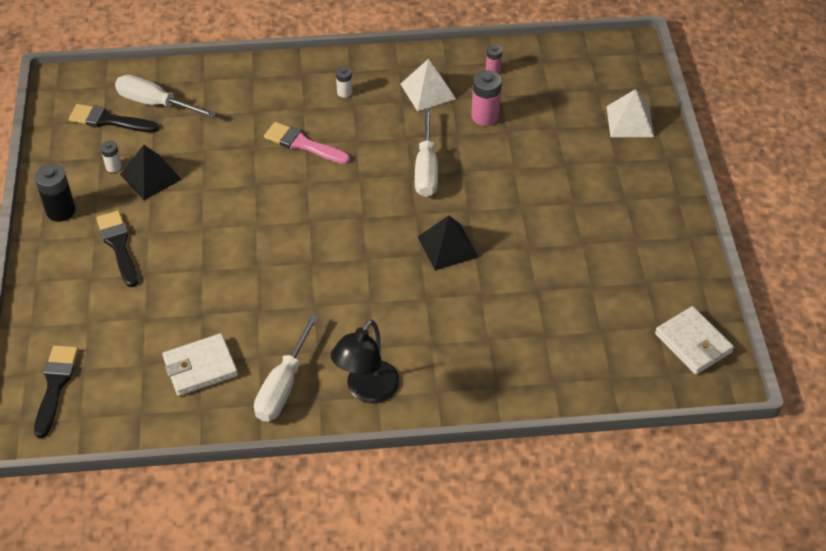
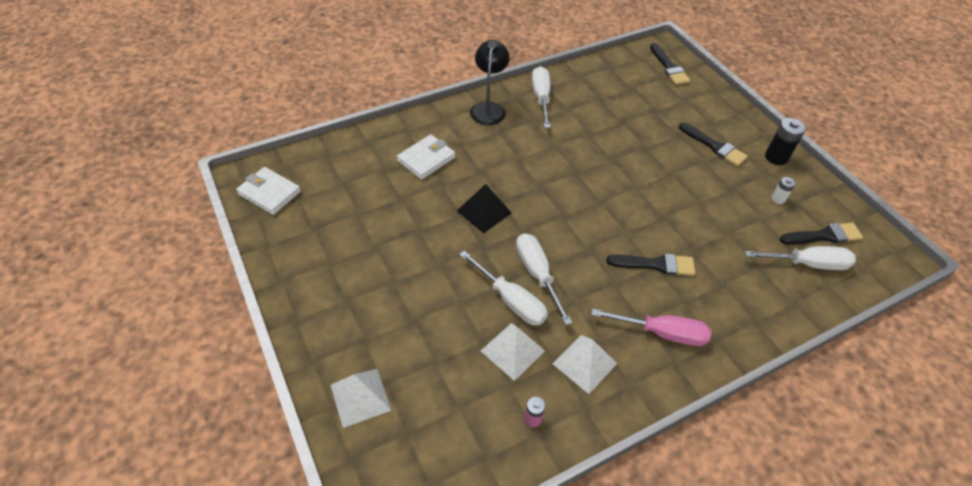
camera: 155 degrees right, 0 degrees up
(151, 176) = (744, 199): black pyramid -> none
(200, 367) = (597, 95): white wallet -> white wallet (426, 159)
(303, 144) = (656, 264): pink brush -> black brush
(344, 92) = (661, 333): white battery -> pink screwdriver
(465, 154) = (510, 300): none -> white screwdriver
(485, 116) = (512, 351): pink battery -> white pyramid

